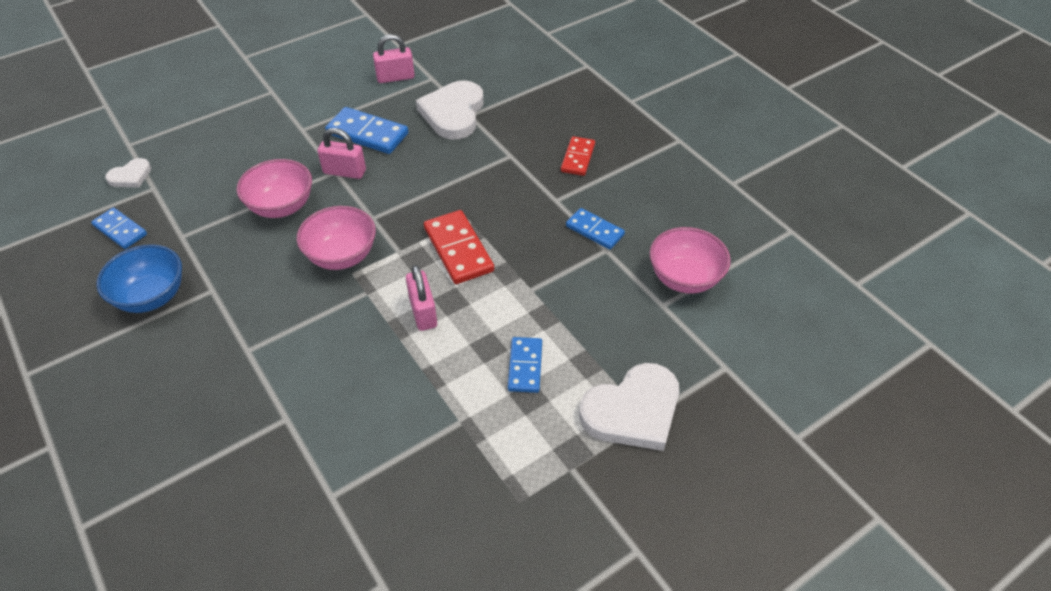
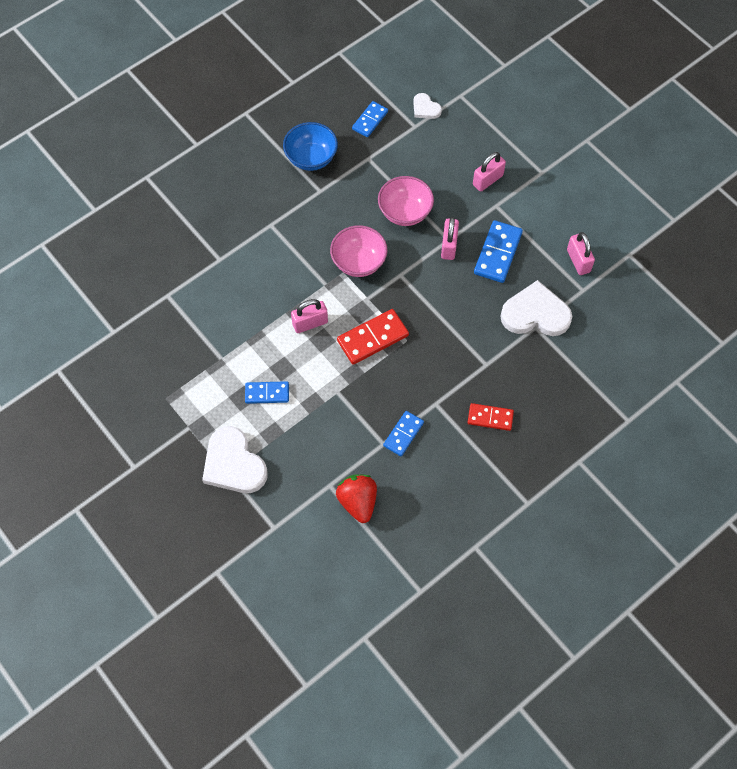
camera: 85 degrees right, 15 degrees up
(264, 133) = (487, 180): none -> pink padlock
(684, 278) = (358, 502): pink bowl -> red strawberry

